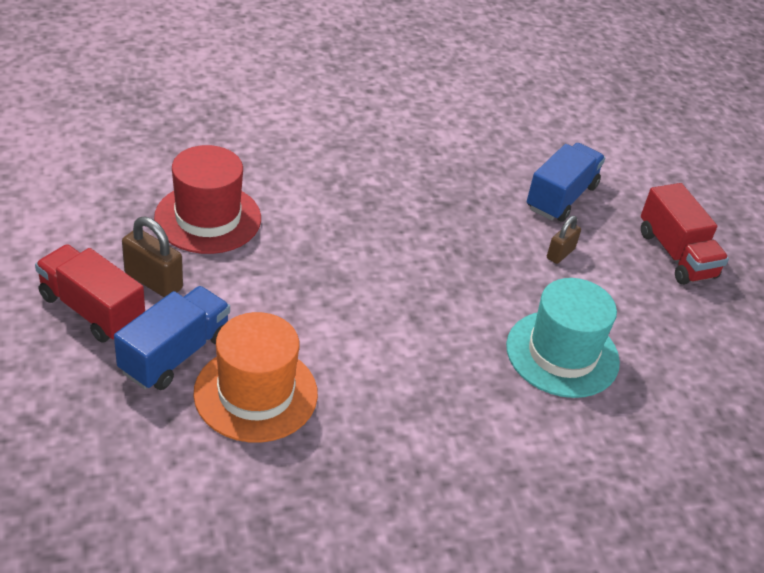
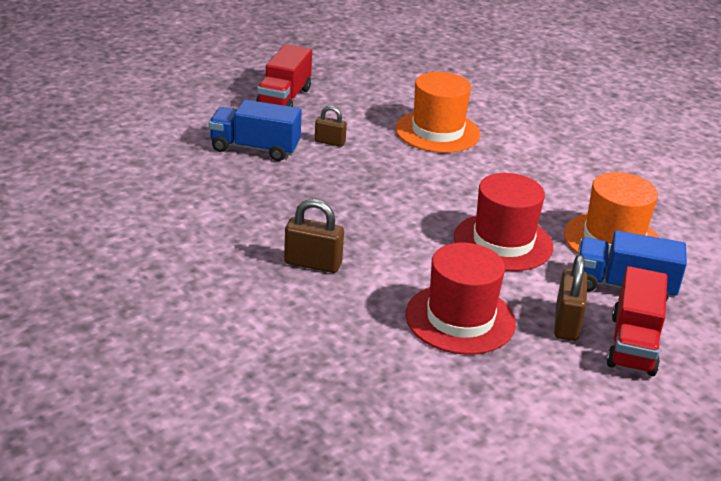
camera: 110 degrees left, 10 degrees down
(304, 300) = (503, 242): none -> red hat
(339, 167) = (313, 264): none -> brown padlock
(562, 354) = (437, 132): turquoise hat -> orange hat
(676, 254) = (284, 99): red truck -> red truck turned 150 degrees clockwise

